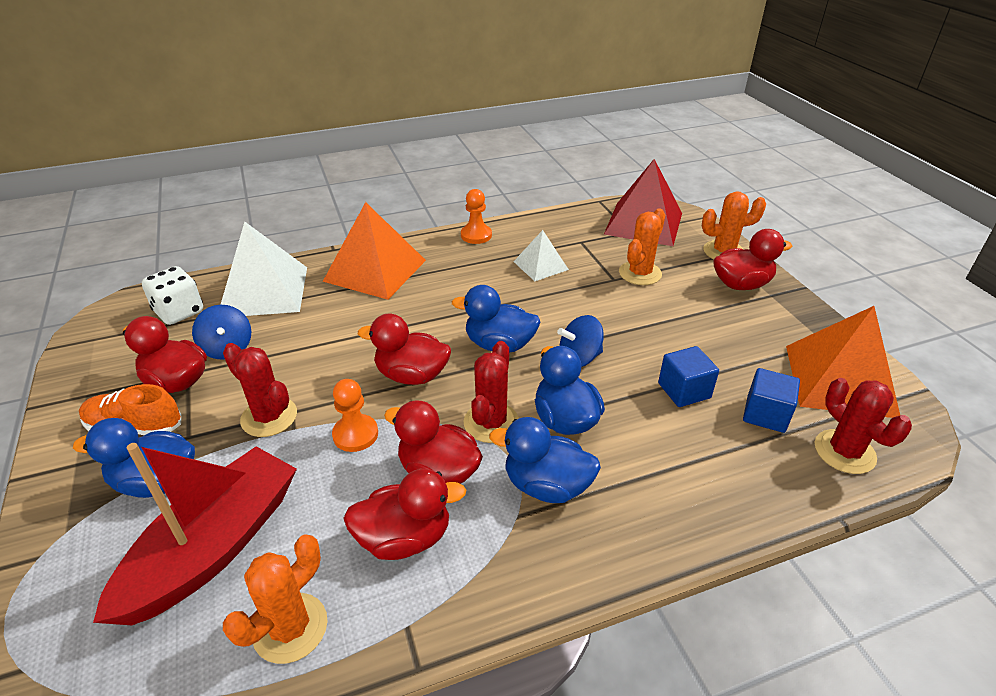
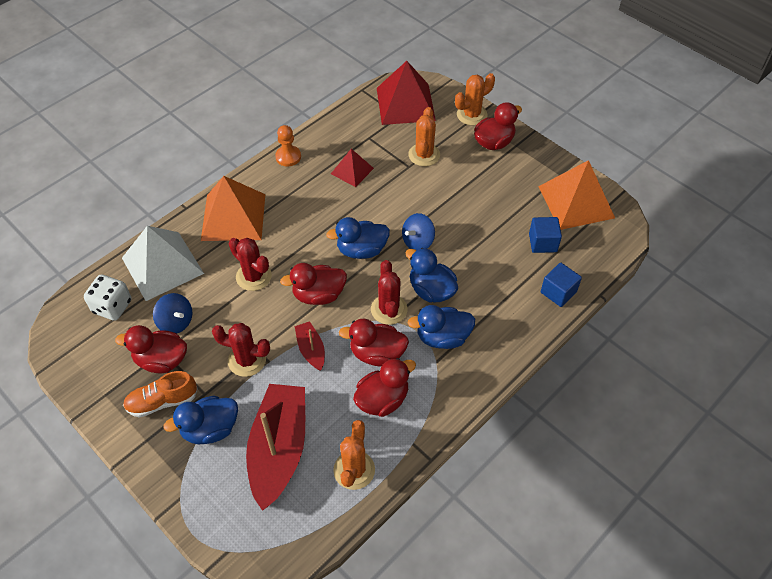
camera: 25 degrees left, 15 degrees up
(355, 434) = (311, 350): orange pawn -> red boat
(541, 265) = (352, 171): white pyramid -> red pyramid
(684, 390) = (491, 243): blue cube -> blue cube (558, 292)
(844, 452) = (591, 252): red cactus -> red cactus (253, 276)

